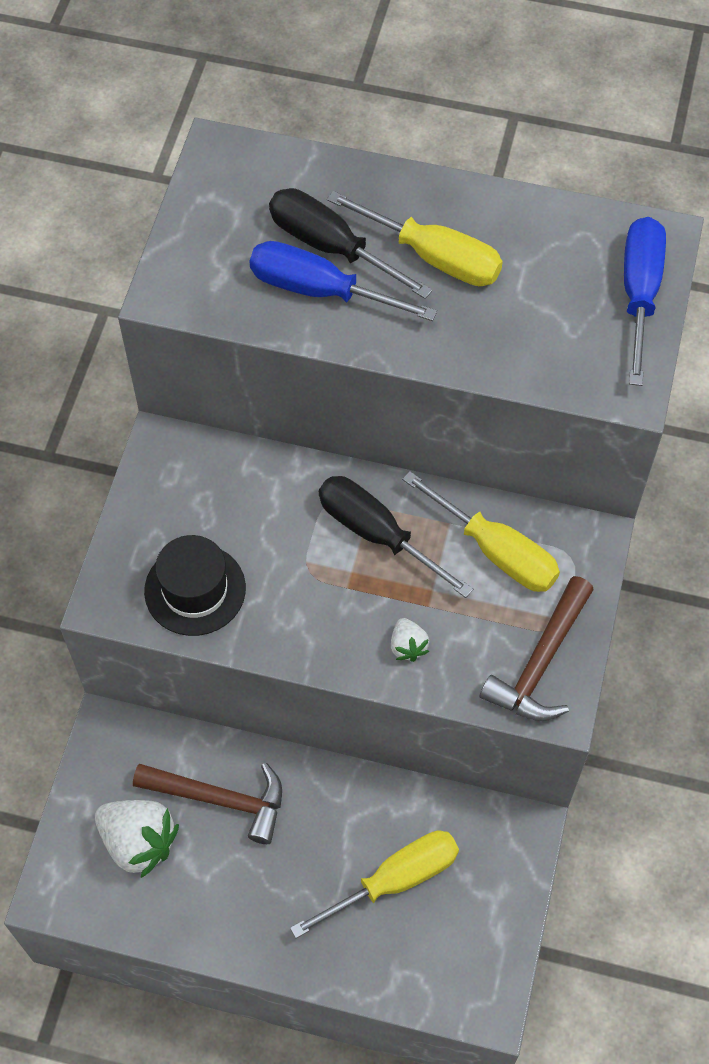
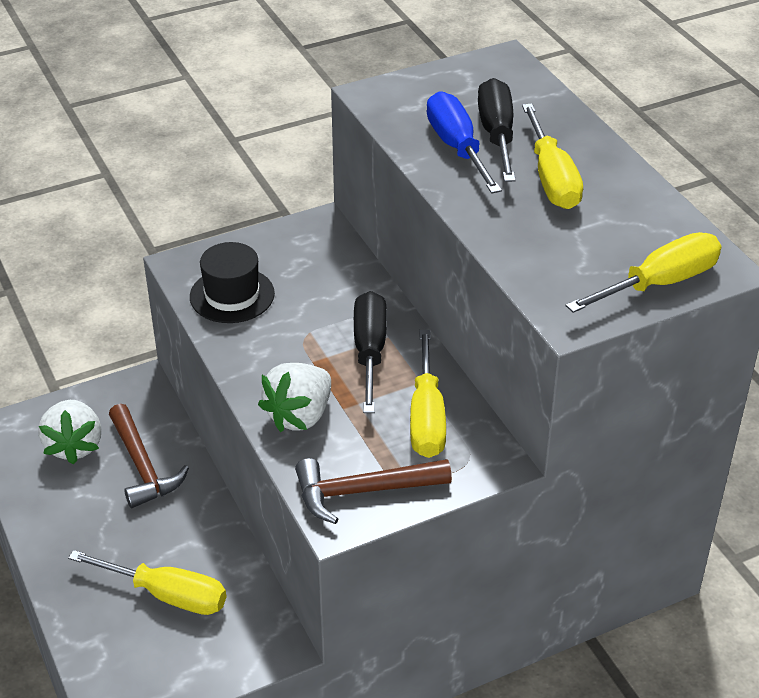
camera: 50 degrees right, 20 degrees down
(408, 646) = (300, 415): white strawberry -> white strawberry, size x1.97
(639, 294) = (658, 283): blue screwdriver -> yellow screwdriver

